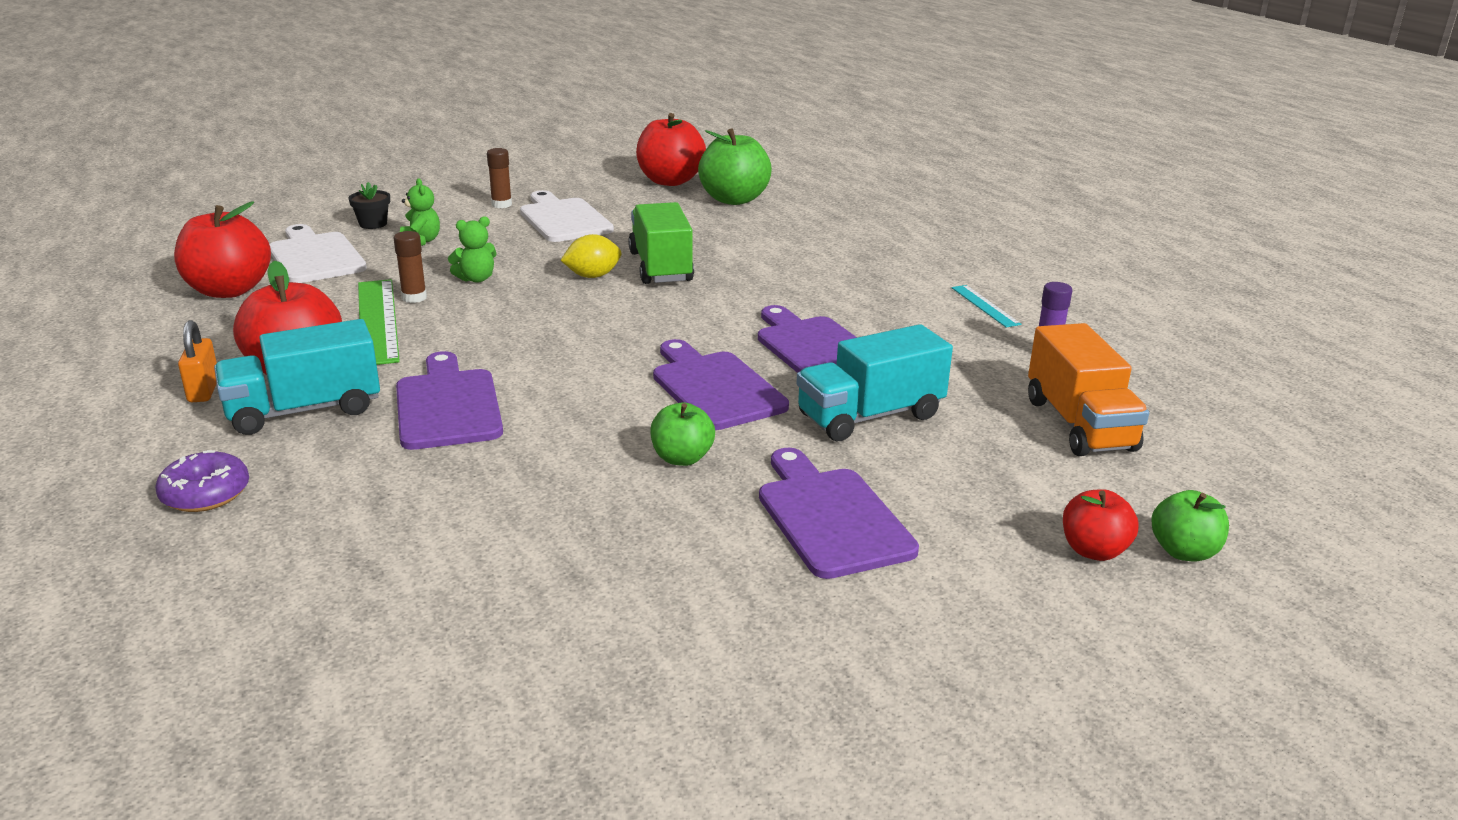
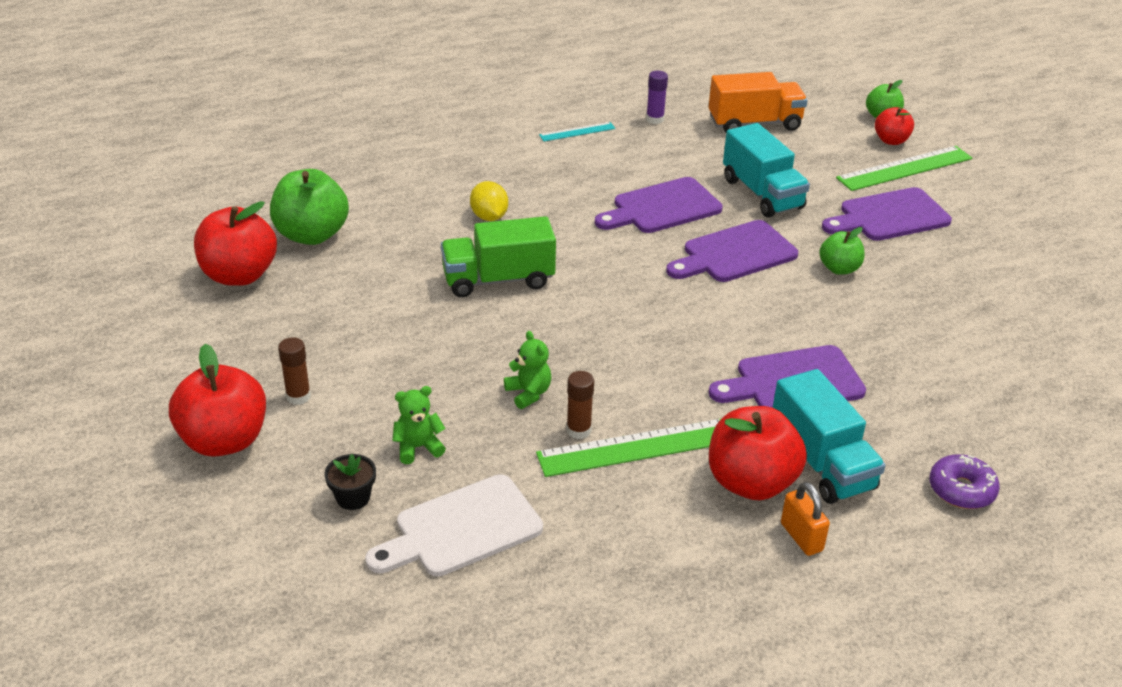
camera: 90 degrees left, 10 degrees up
(204, 390) = (801, 537): orange padlock -> orange padlock turned 75 degrees clockwise
(229, 290) = (565, 581): red apple -> red apple (224, 440)
(563, 219) = (356, 346): white cutting board -> none
(592, 276) = (520, 319): yellow lemon -> yellow lemon (489, 217)
(996, 553) = (904, 168): none -> green ruler

